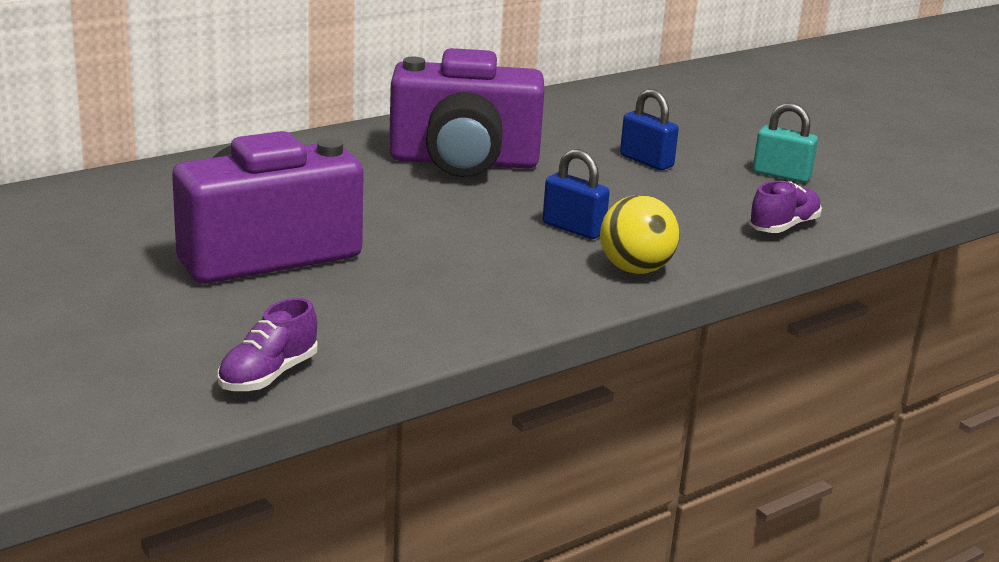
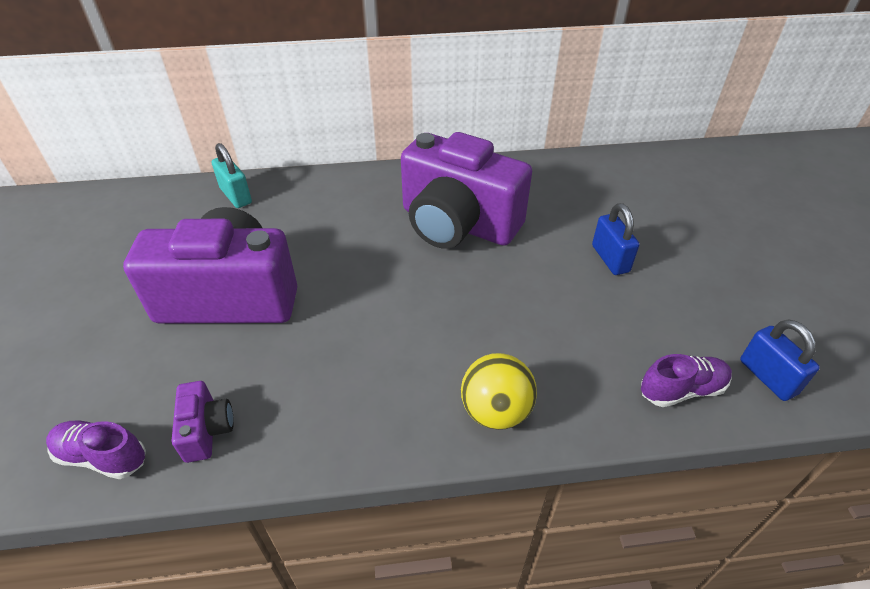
camera: 30 degrees right, 20 degrees up
(268, 375) = (102, 456): purple shoe -> purple shoe turned 45 degrees clockwise
(362, 337) = (207, 430): none -> purple camera
(573, 229) = (482, 335): blue padlock -> blue padlock (767, 377)
(781, 175) = (728, 310): turquoise padlock -> turquoise padlock (236, 196)

